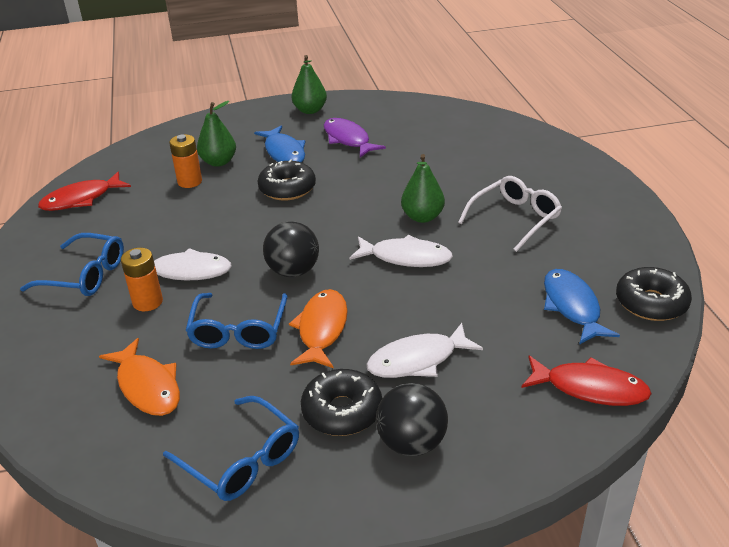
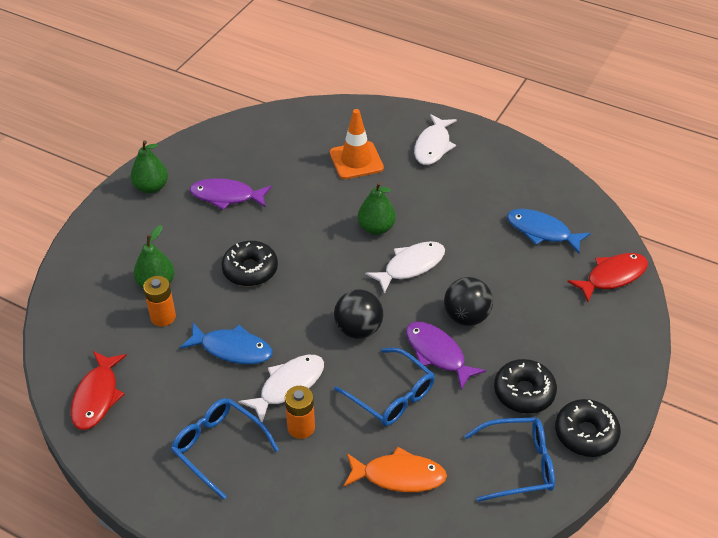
camera: 50 degrees left, 10 degrees up
(84, 275) = (219, 448): blue glasses -> blue glasses turned 105 degrees counterclockwise
(284, 152) = (195, 240): blue fish -> blue fish (232, 349)
(321, 329) = (437, 354): orange fish -> purple fish
(411, 443) = (580, 378): black ball -> black ball (466, 317)
(418, 360) = (515, 329): white fish -> white fish (433, 146)
(482, 167) = (356, 160): none -> orange traffic cone
(514, 219) = (432, 190): white glasses -> none
(651, 303) = (574, 200): black donut -> black donut (586, 433)

